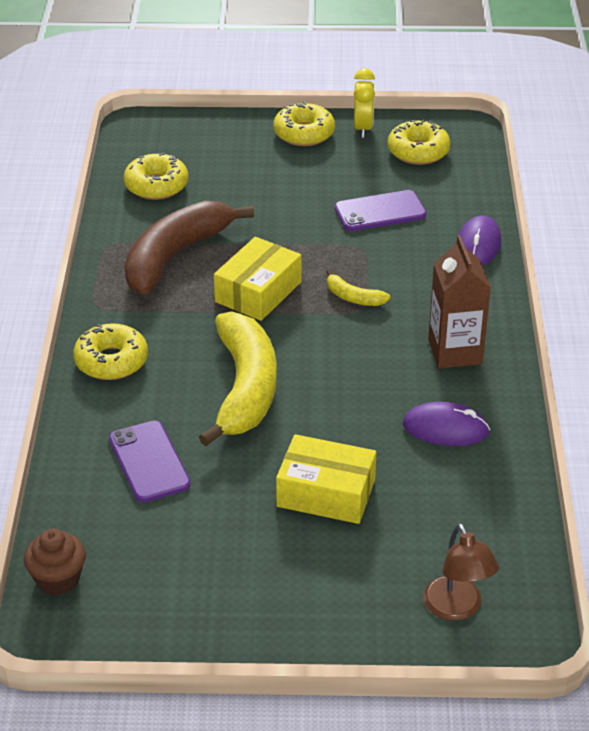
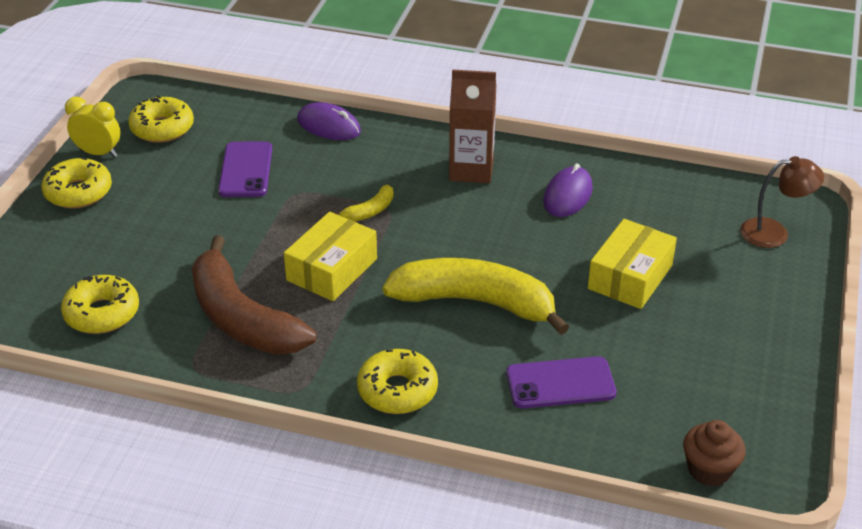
camera: 75 degrees left, 0 degrees up
(258, 292) = (332, 269): yellow box -> yellow box turned 75 degrees clockwise

